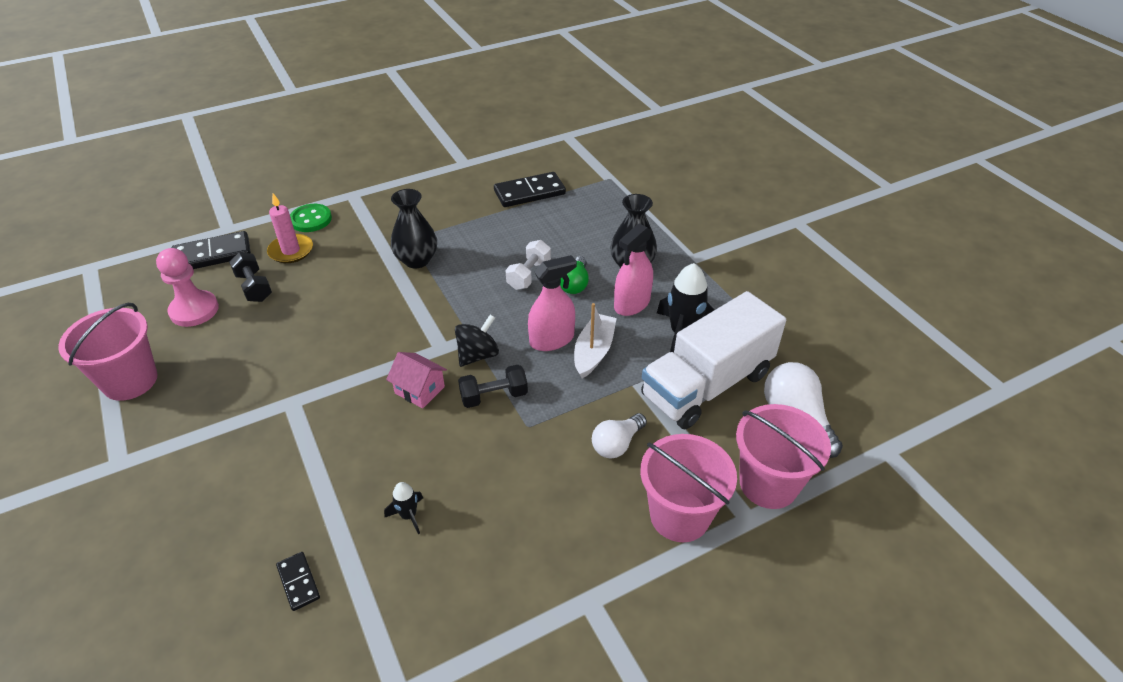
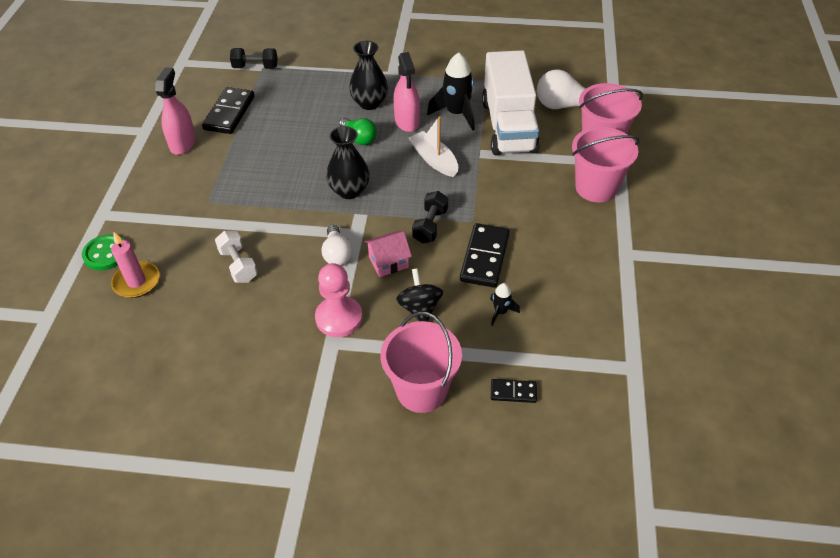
camera: 55 degrees left, 5 degrees up
(130, 381) = (200, 448): pink bucket -> pink bucket (421, 390)
(194, 310) = (147, 375): pink pawn -> pink pawn (339, 318)
(212, 255) = (77, 340): black domino -> black domino (485, 257)
(254, 287) = (160, 323): black dumbbell -> black dumbbell (255, 67)
(417, 260) = (240, 208): black vase -> black vase (349, 190)
(478, 355) = (382, 217): black spinning top -> black spinning top (420, 308)
(529, 275) = (325, 155): white dumbbell -> white dumbbell (238, 265)
(552, 340) = (403, 174): pink spray bottle -> pink spray bottle (183, 143)
(617, 444) = (522, 187): white light bulb -> white light bulb (337, 254)

